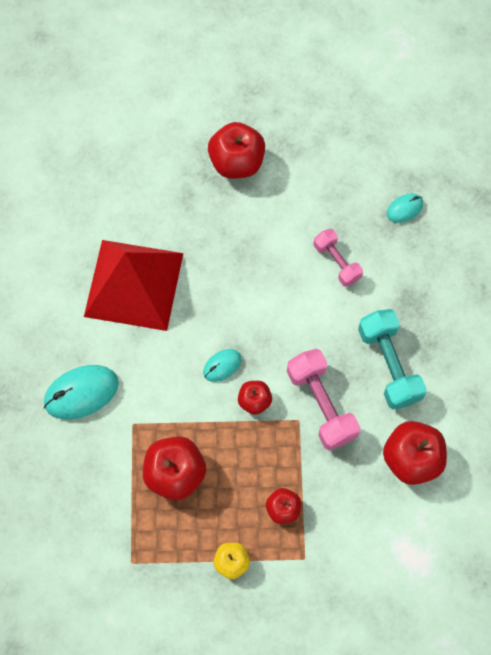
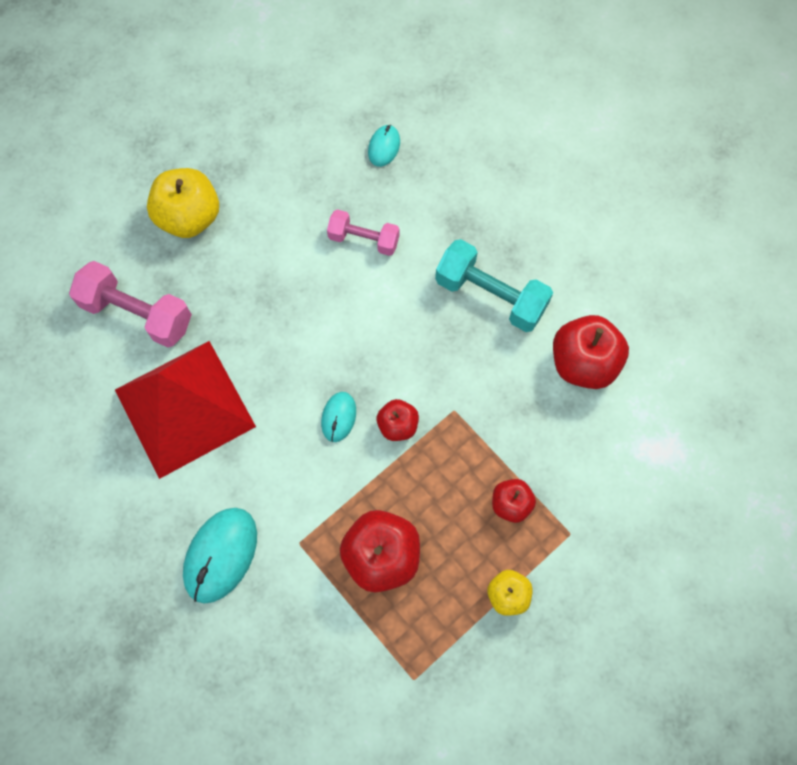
camera: 40 degrees left, 0 degrees up
(237, 162) = (190, 218): red apple -> yellow apple
(321, 404) = (461, 379): pink dumbbell -> pink dumbbell (137, 314)

